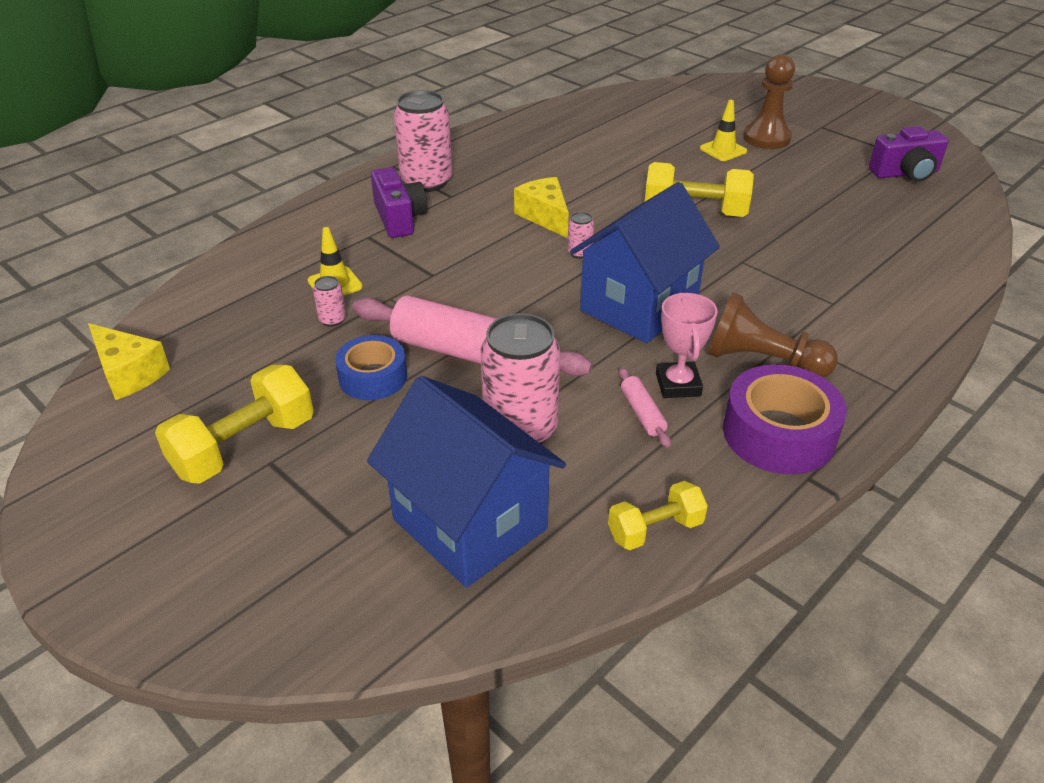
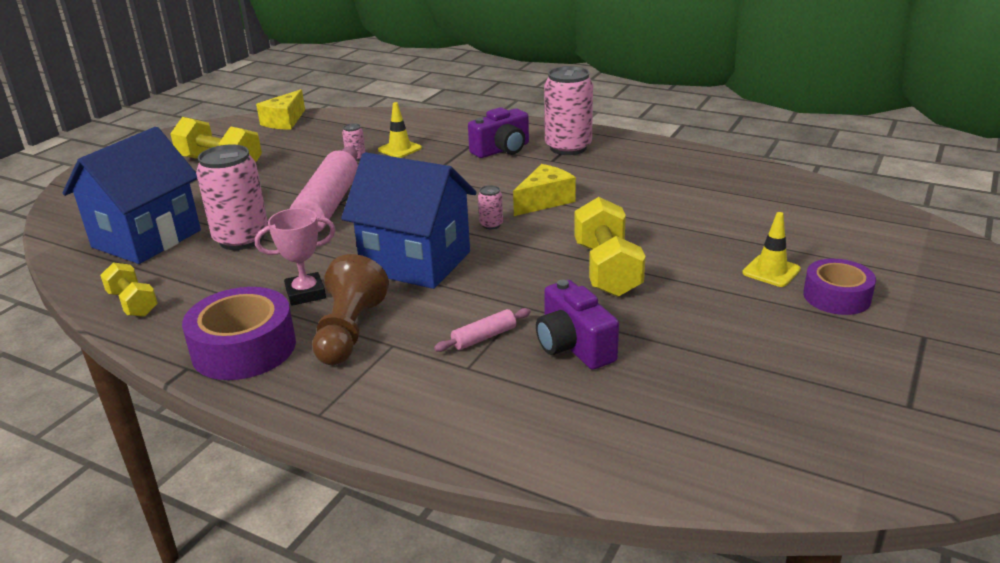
camera: 75 degrees right, 10 degrees down
(373, 377) = (293, 182): blue tape -> none
(642, 413) = (265, 282): pink rolling pin -> pink rolling pin (484, 337)
(766, 138) = (836, 297): brown pawn -> purple tape
(905, 173) = (844, 414): purple camera -> purple camera (573, 346)

